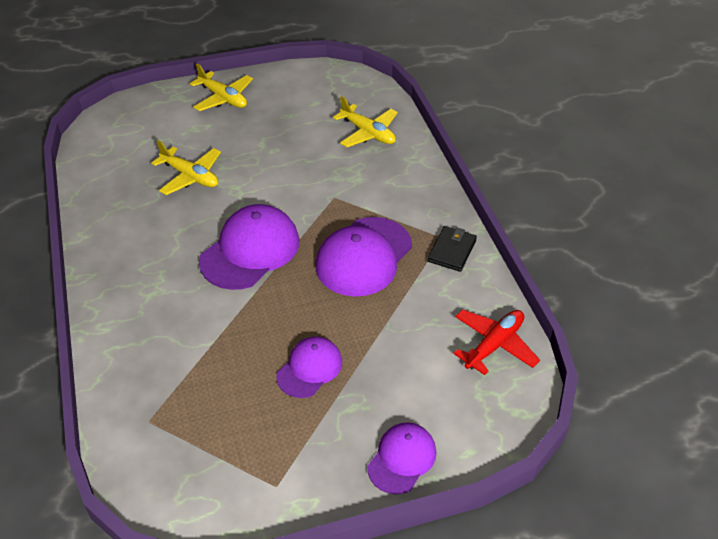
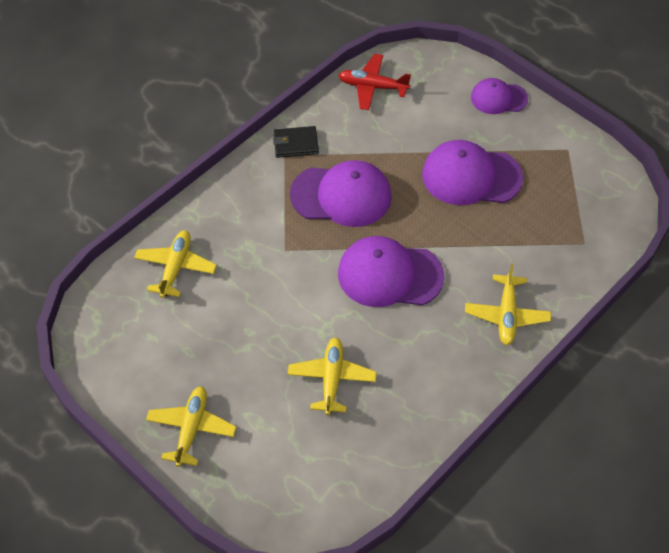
camera: 120 degrees left, 10 degrees up
(136, 310) = (506, 315): none -> yellow plane
(309, 368) = (471, 176): purple cap -> purple cap, size x1.69

